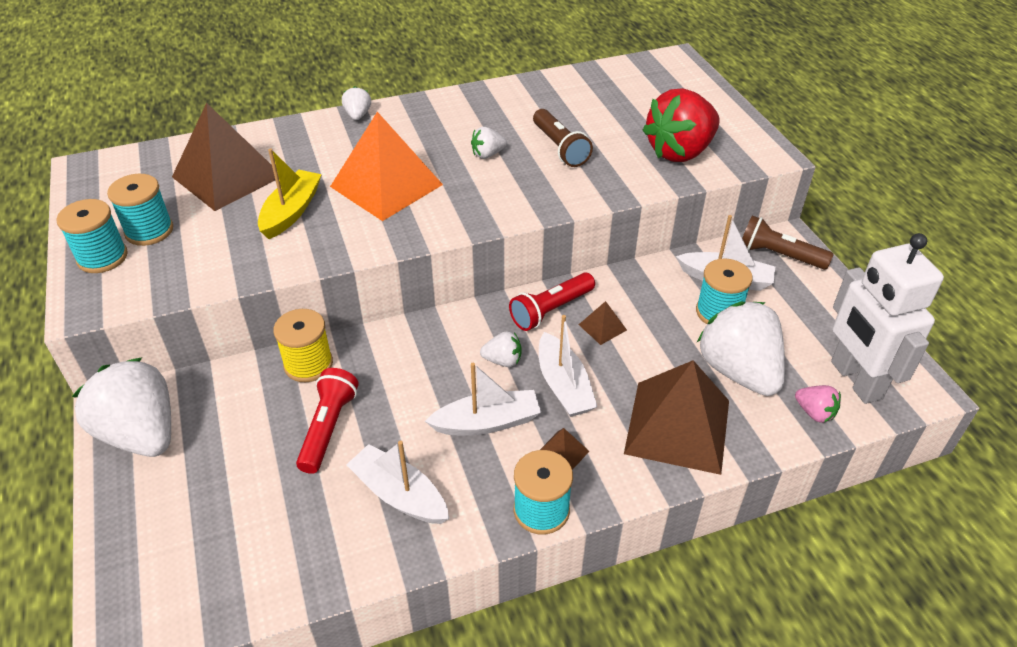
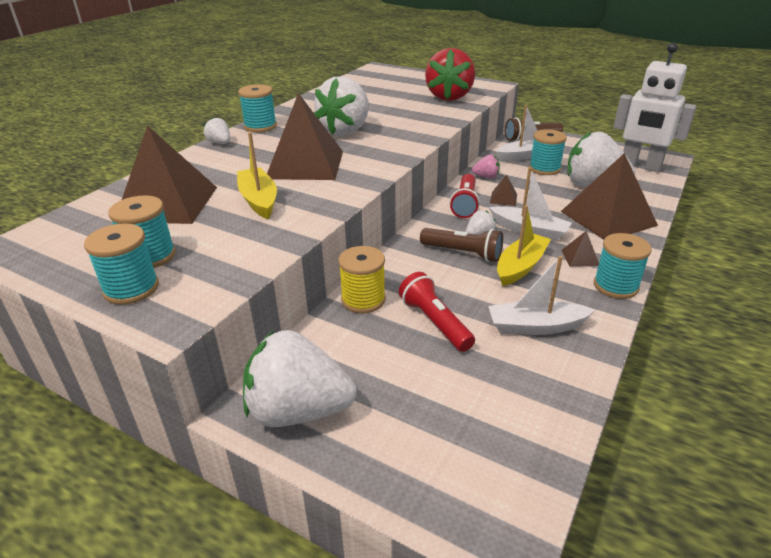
camera: 40 degrees left, 10 degrees down
(386, 185) = (305, 164): orange pyramid -> brown pyramid
(420, 108) = (260, 126): none -> turquoise spool
(487, 154) = (345, 131): white strawberry -> white strawberry, size x2.26
(487, 422) = (520, 266): white boat -> yellow boat
(560, 148) = (383, 115): brown flashlight -> brown flashlight (463, 253)
(814, 413) = (648, 184): pink strawberry -> pink strawberry (486, 177)

